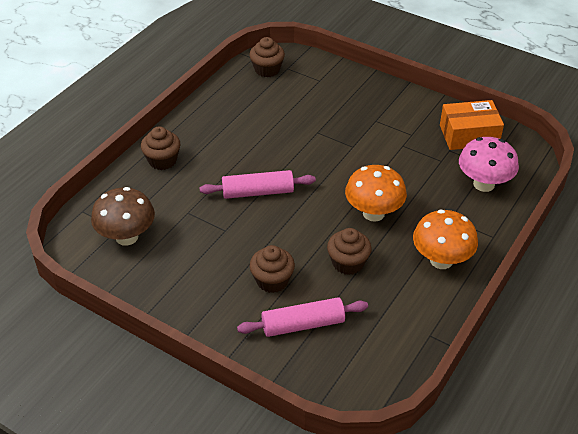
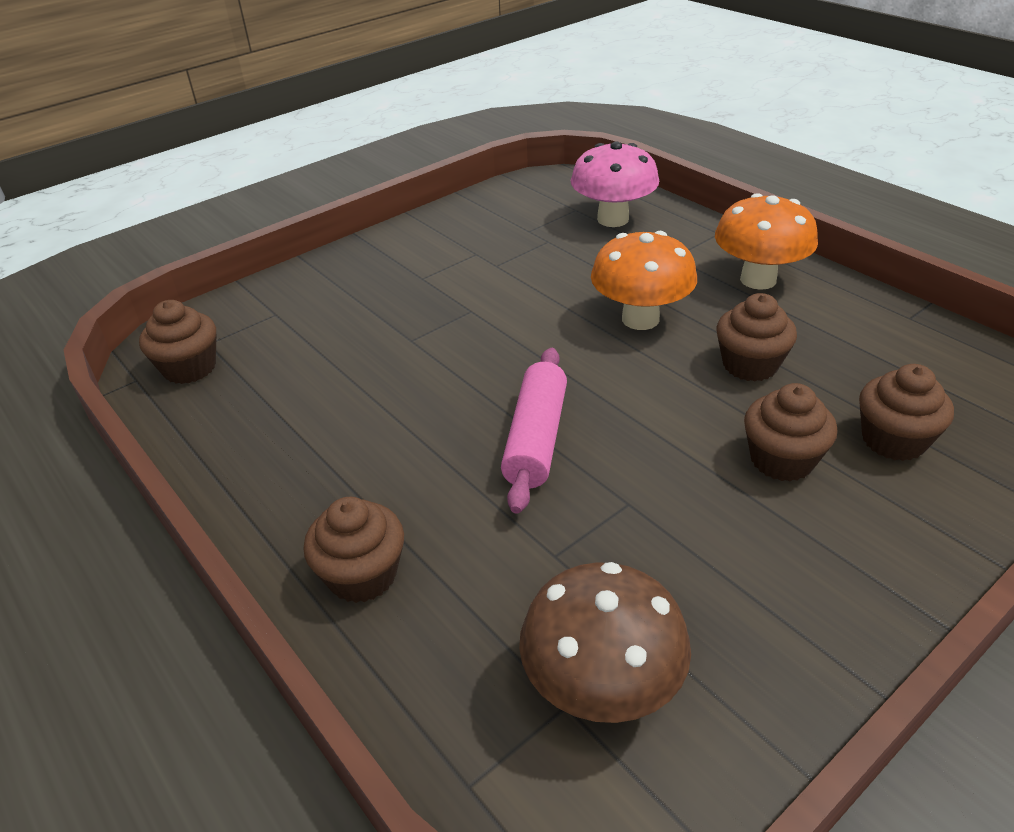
camera: 70 degrees left, 5 degrees down
(303, 324) = (893, 440): pink rolling pin -> brown cupcake
(469, 135) = (506, 210): orange box -> none

